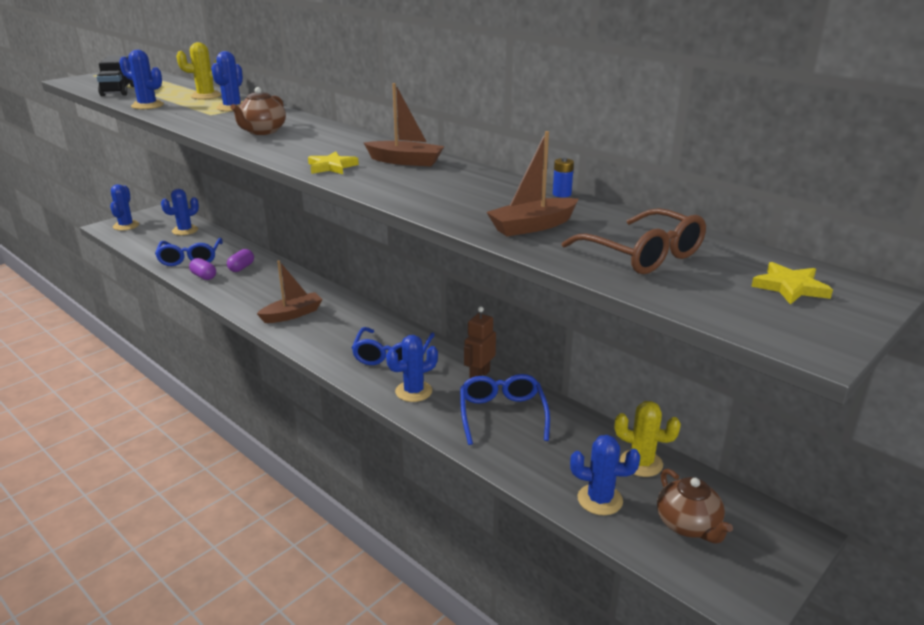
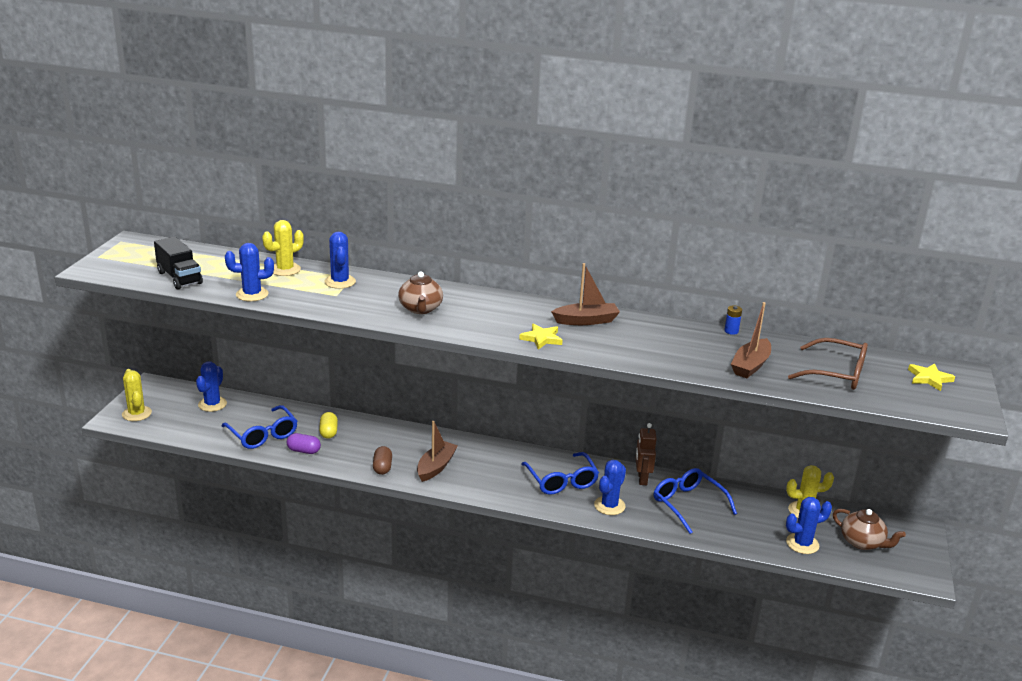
camera: 30 degrees left, 0 degrees up
(126, 226) = (137, 414): blue cactus -> yellow cactus
(241, 268) = (328, 432): purple capsule -> yellow capsule
(247, 304) = (382, 467): none -> brown capsule

